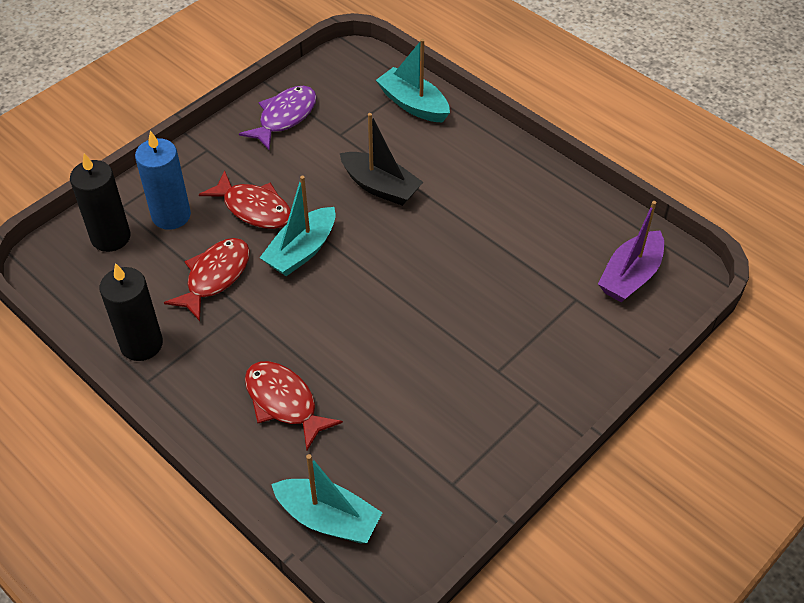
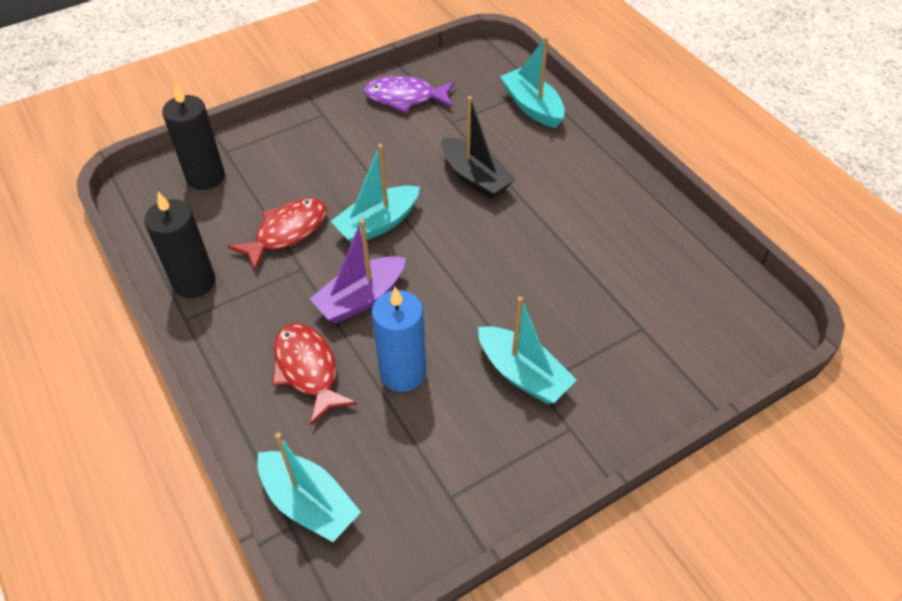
camera: 15 degrees right, 0 degrees up
(171, 215) = (268, 167): blue candle -> blue candle (403, 372)
(254, 208) = (346, 175): red fish -> none
(284, 117) = (405, 98): purple fish -> purple fish turned 135 degrees counterclockwise
(482, 363) = (523, 374): none -> turquoise boat
(630, 276) = (708, 316): purple boat -> purple boat (361, 298)

